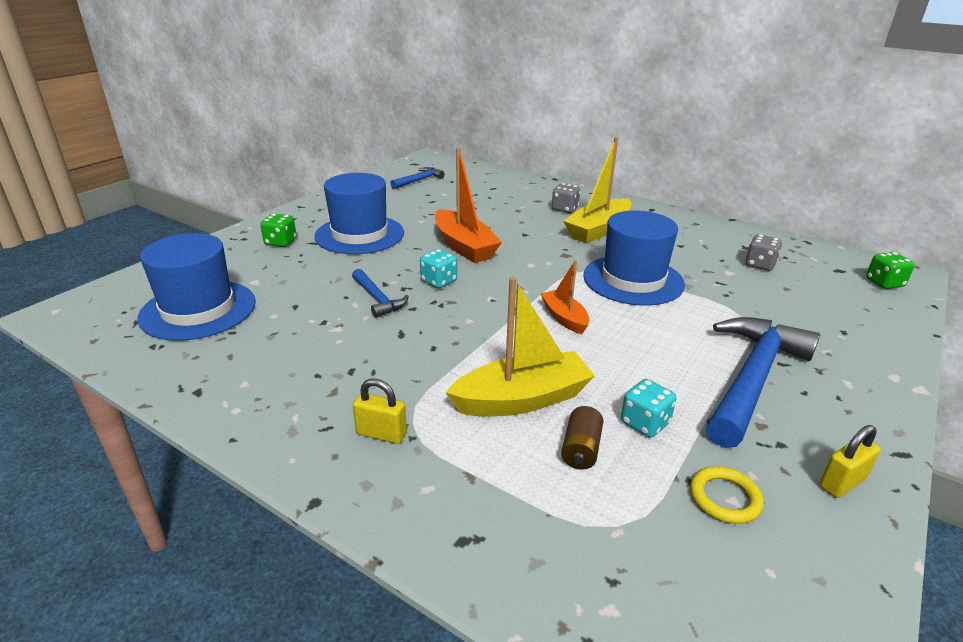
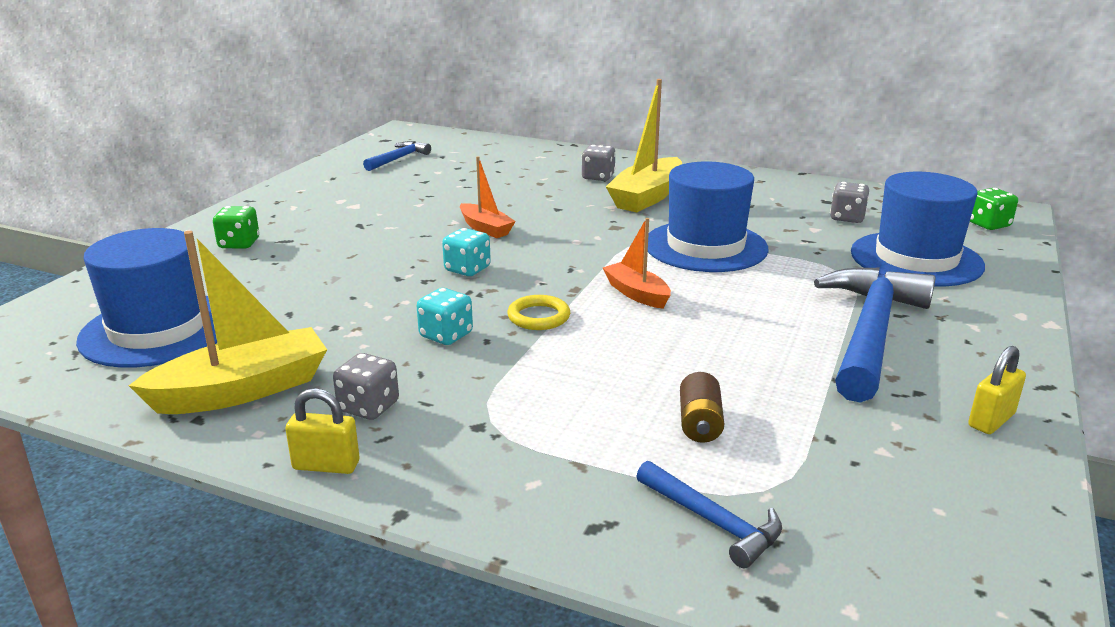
camera: 10 degrees left, 5 degrees down
(324, 398) = (369, 407): none -> grey dice
(359, 234) = (343, 226): blue hat -> blue hat (916, 259)
(378, 299) = (396, 295): blue hammer -> blue hammer (713, 522)
(381, 434) = (456, 436): yellow padlock -> yellow padlock (326, 465)
(464, 246) = (485, 228): orange boat -> orange boat, size x0.58
(522, 399) = (615, 382): yellow boat -> yellow boat (243, 390)
(645, 423) = (764, 389): turquoise dice -> turquoise dice (446, 335)
(725, 498) = (872, 449): yellow ring -> yellow ring (538, 317)

